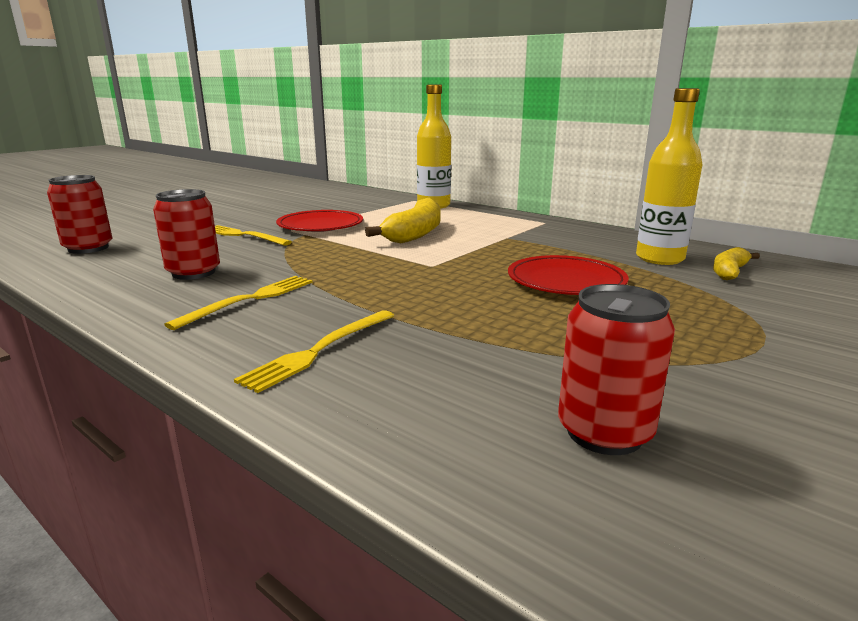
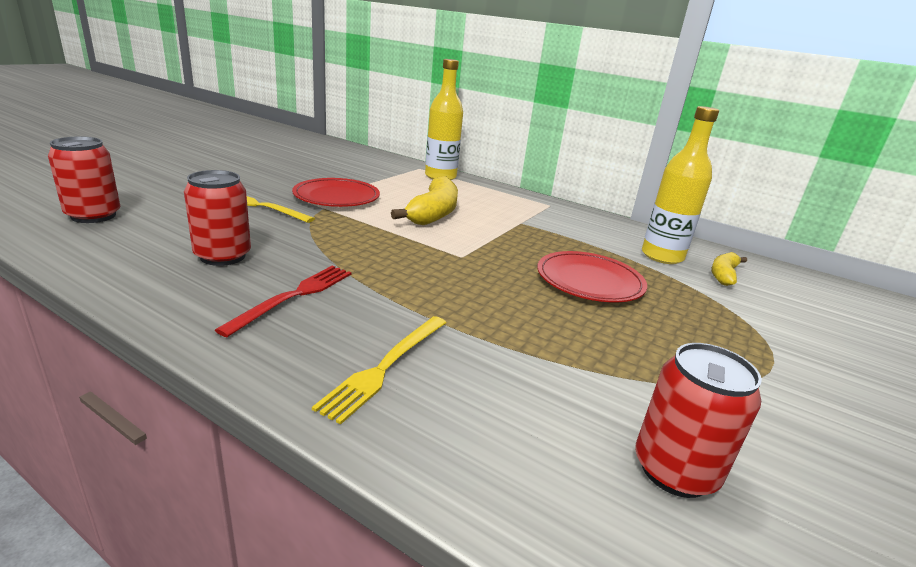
camera: 10 degrees left, 5 degrees up
(249, 300) = (294, 296): yellow fork -> red fork

